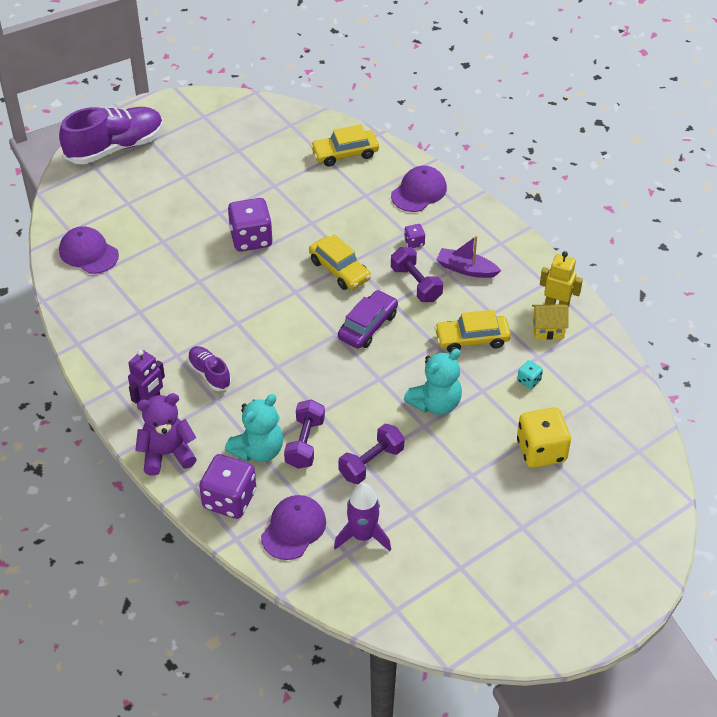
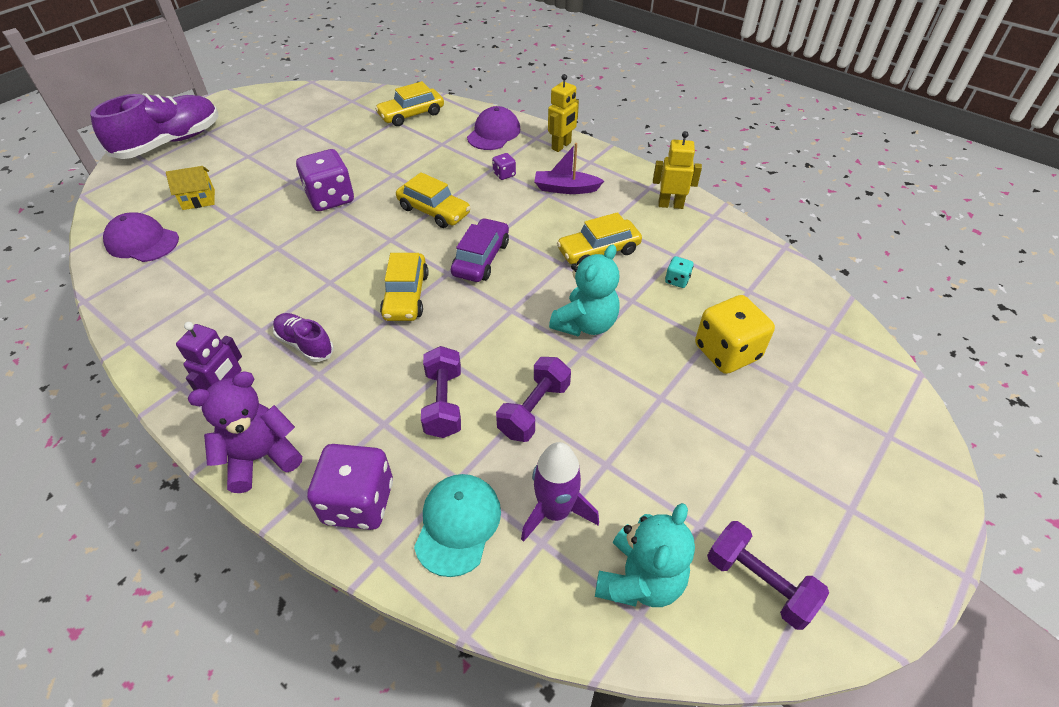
camera: 15 degrees left, 0 degrees up
(258, 450) = (385, 425): turquoise teddy bear -> turquoise teddy bear (639, 579)
(293, 529) = (458, 524): purple cap -> turquoise cap
(296, 348) = (406, 295): none -> yellow car
(416, 284) = (519, 210): purple dumbbell -> purple dumbbell (759, 582)
(479, 219) = (561, 146): none -> yellow robot
(548, 329) = (672, 228): yellow house -> yellow house (198, 200)

